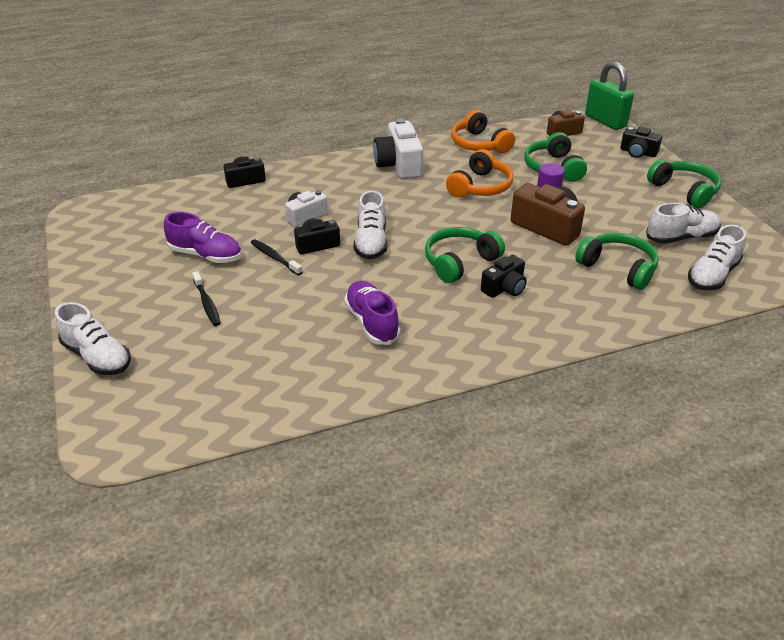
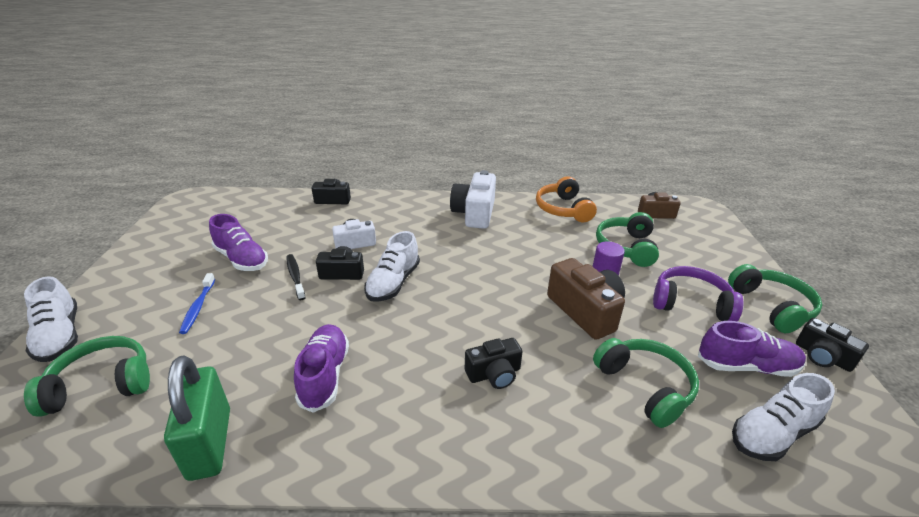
camera: 20 degrees right, 5 degrees down
(207, 303) = (198, 307): black toothbrush -> blue toothbrush
(459, 262) = (465, 328): green headphones -> green headphones (101, 385)
(480, 187) = (538, 250): orange headphones -> none
(605, 121) = (707, 211): green padlock -> green padlock (210, 443)
(624, 202) = (691, 303): none -> purple headphones
(638, 152) = (730, 250): black camera -> black camera (822, 356)
(681, 238) = (746, 366): white shoe -> purple shoe

